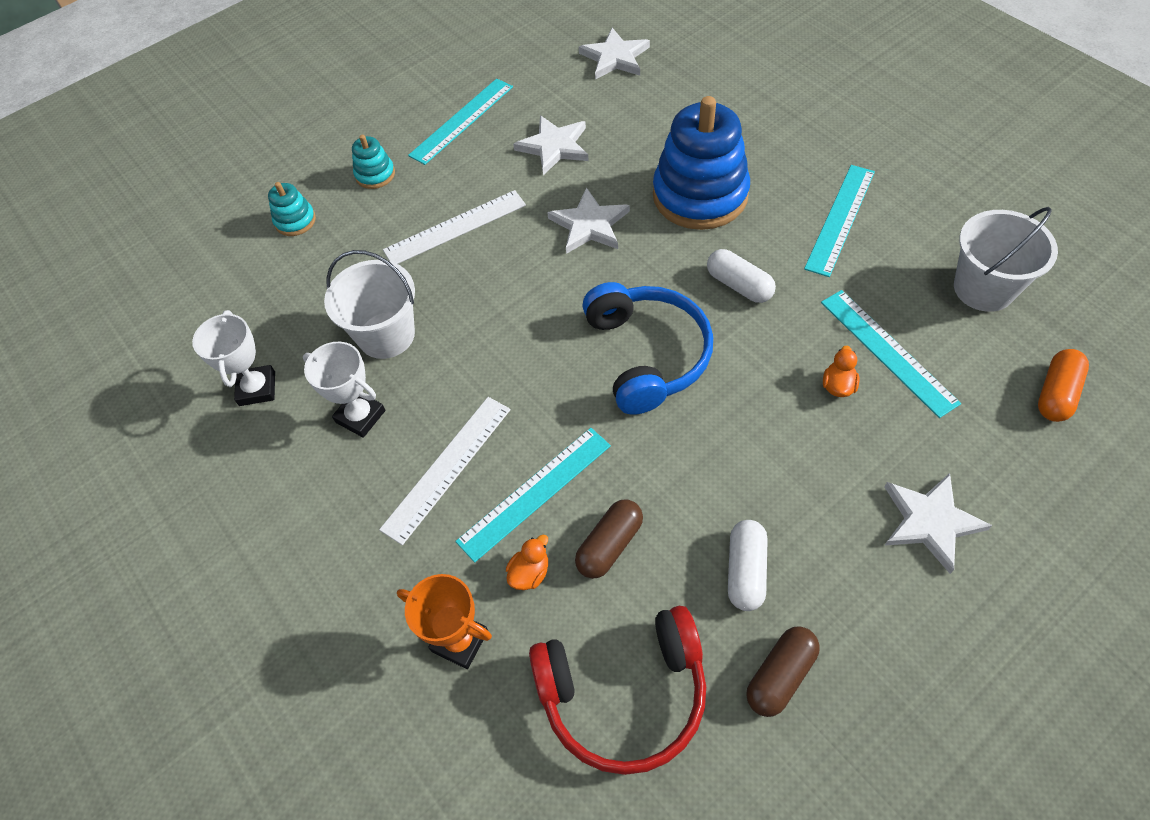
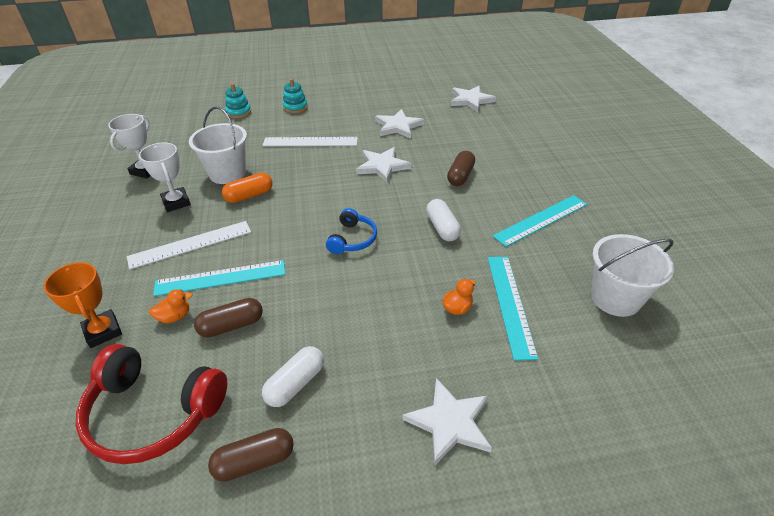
camera: 25 degrees right, 15 degrees down
(462, 121) = (361, 100): turquoise ruler -> none
(647, 355) = (352, 239): blue headphones -> blue headphones, size x0.55
(700, 195) = (460, 176): blue stacking toy -> brown capsule
(1056, 393) = (622, 389): orange capsule -> orange capsule (249, 195)

